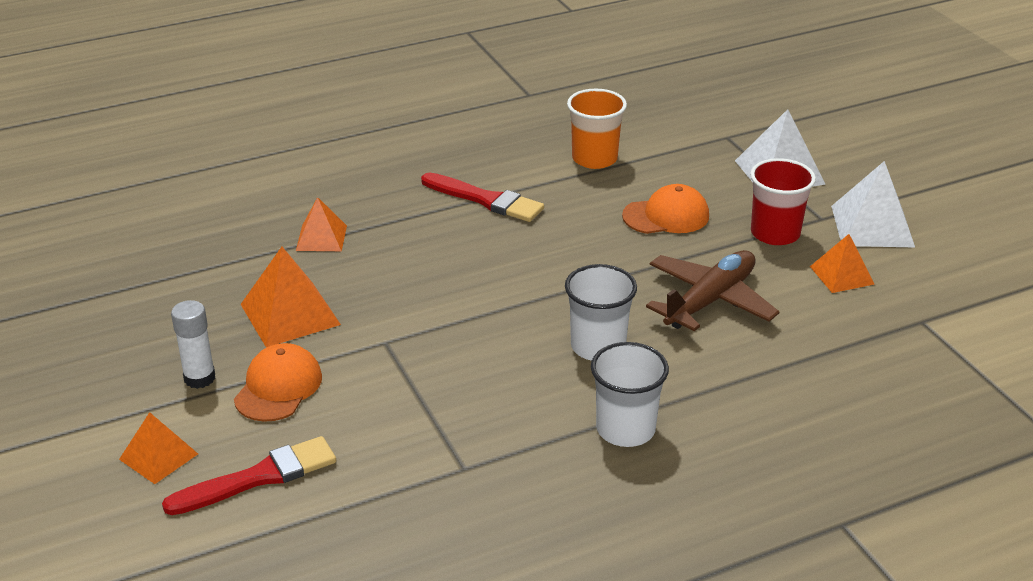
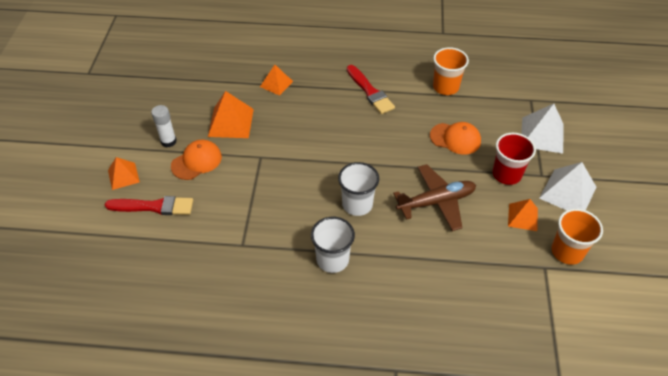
camera: 30 degrees right, 15 degrees up
(932, 292) = (567, 251): none -> orange cup

